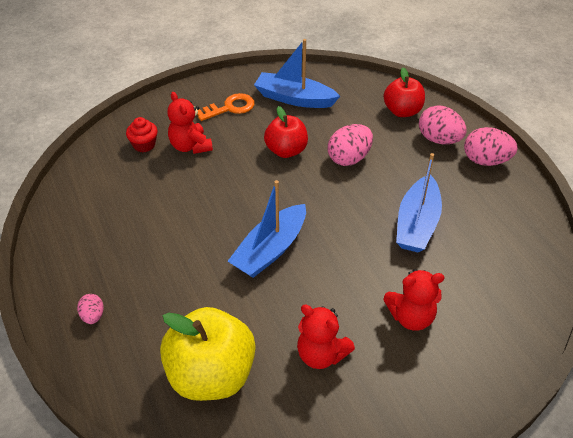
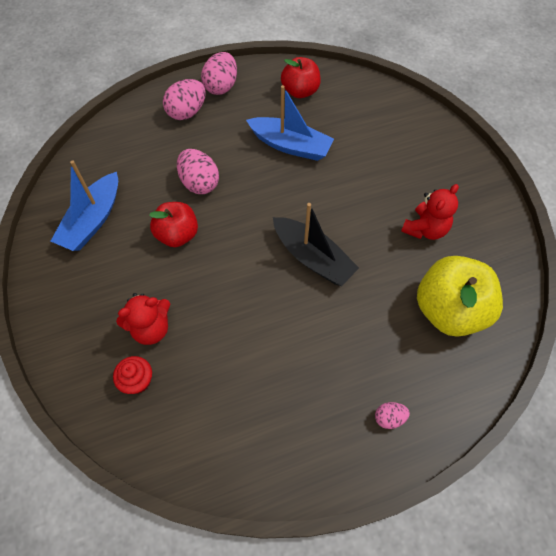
camera: 85 degrees left, 15 degrees up
(230, 108) = (91, 285): orange key -> none
(270, 250) = (313, 258): blue boat -> black boat
(402, 111) = (139, 132): red apple -> red apple (300, 91)
(411, 317) = (388, 166): red teddy bear -> none

